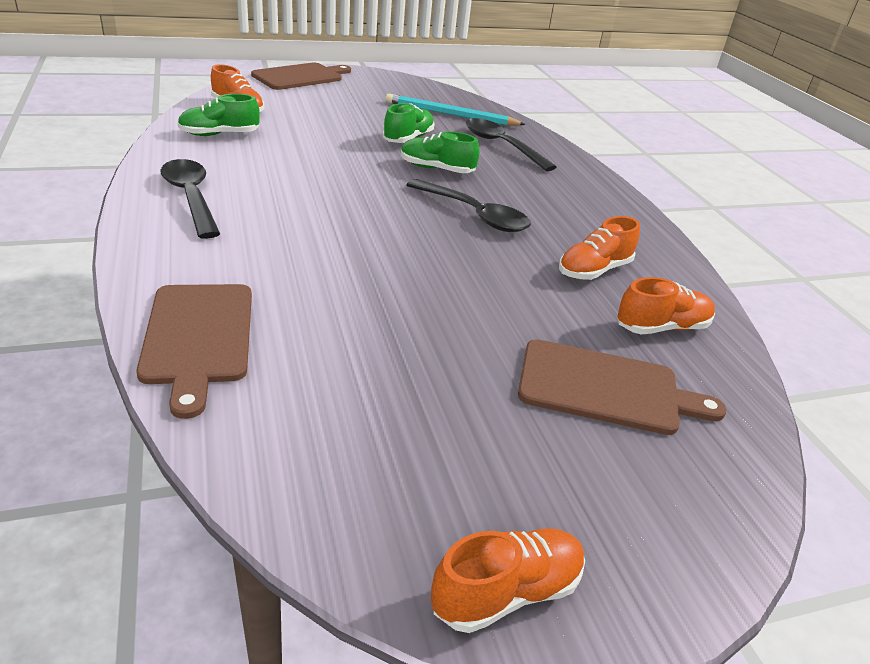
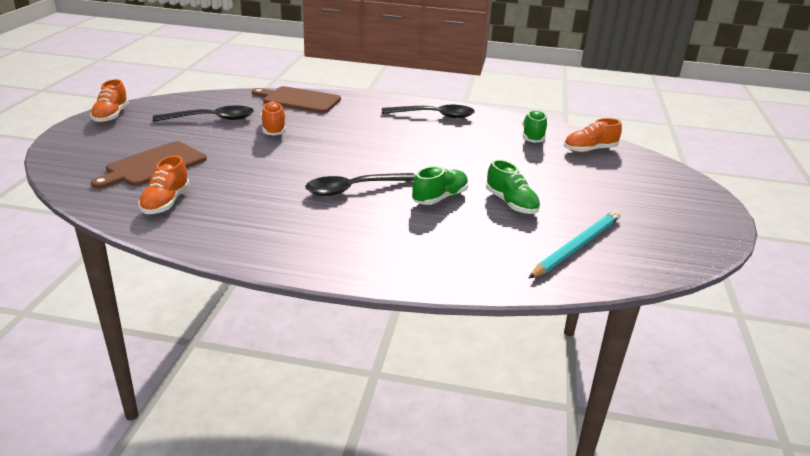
camera: 120 degrees right, 5 degrees down
(300, 77) = (689, 191): brown cutting board -> none
(501, 146) = (481, 248): black spoon -> black spoon (212, 119)
(594, 270) = (243, 206): orange shoe -> orange shoe (274, 129)

